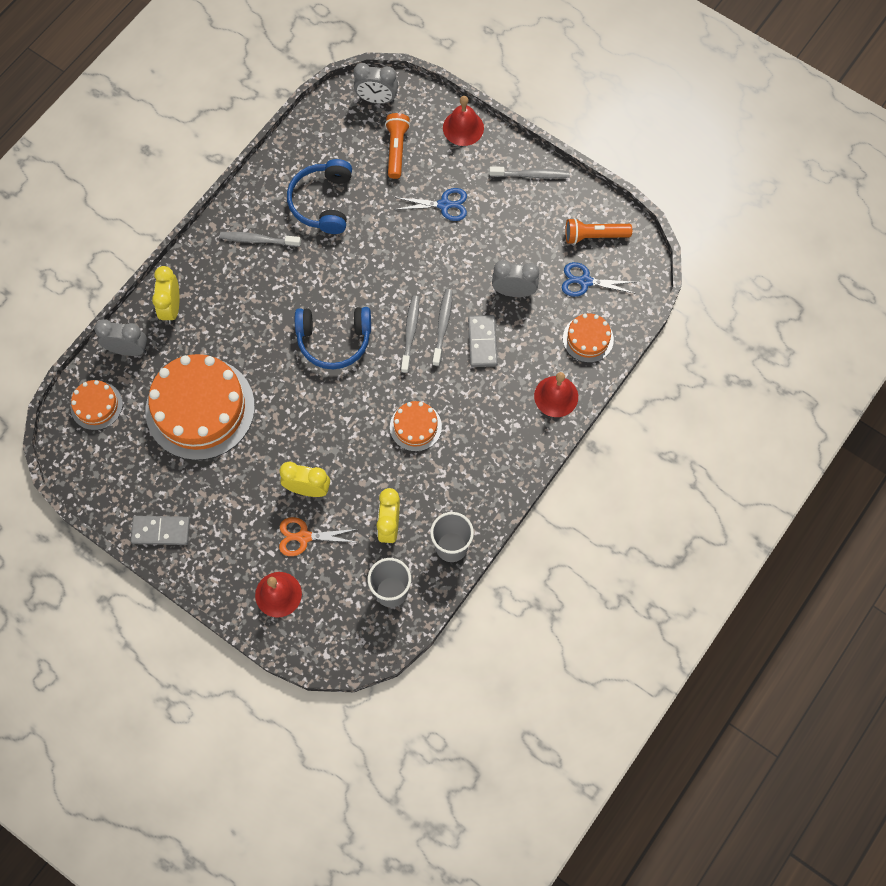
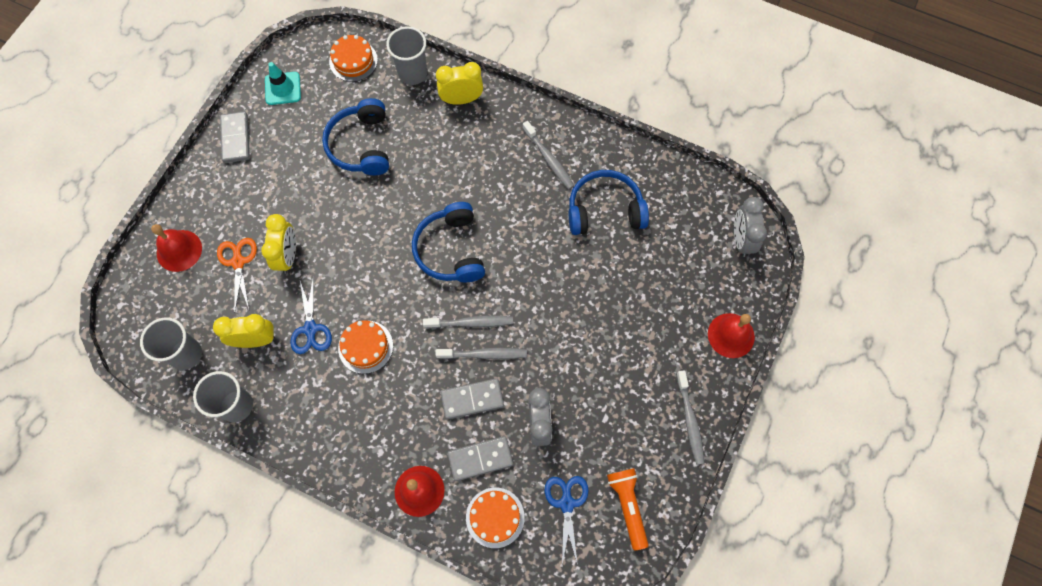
camera: 80 degrees right, 0 degrees up
(112, 479) = (283, 88): none -> turquoise traffic cone
(128, 349) = (412, 73): grey clock -> grey cup
(200, 408) = (361, 145): orange cake -> blue headphones
(258, 240) = (549, 159): grey toothbrush -> grey toothbrush turned 150 degrees clockwise
(396, 149) = (685, 270): orange flashlight -> none
(444, 205) = (629, 331): blue scissors -> blue scissors (310, 329)
(536, 343) = (480, 459): none -> grey domino

